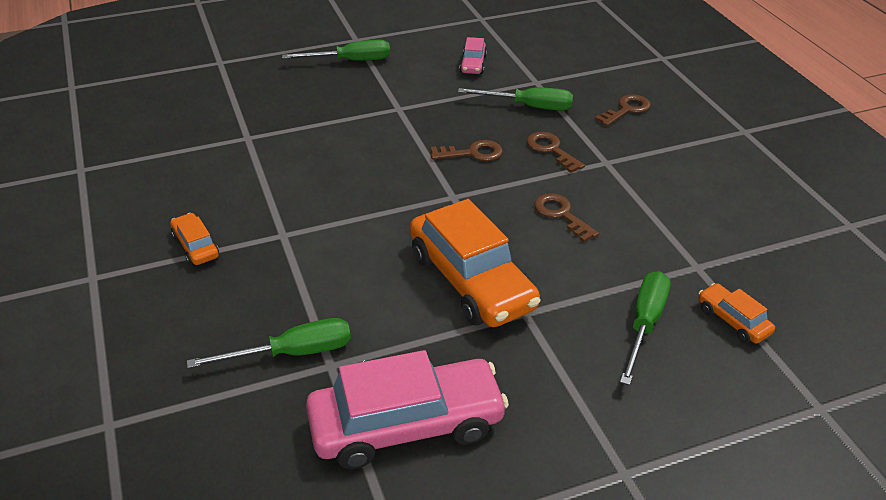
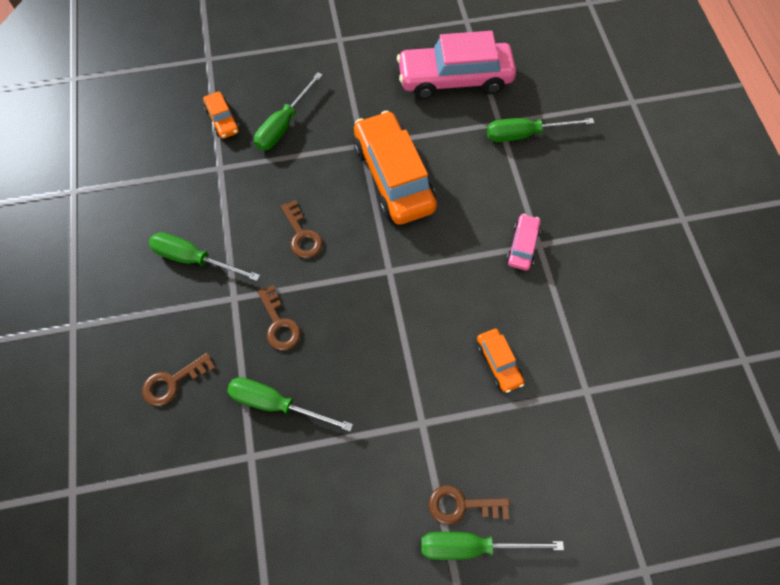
camera: 170 degrees left, 25 degrees up
(196, 246) = (609, 241): orange car -> orange car (498, 363)
(472, 153) = (358, 330): brown key -> brown key (462, 505)
(473, 64) = (316, 512): pink car -> pink car (522, 246)
(666, 184) = (194, 259): none -> green screwdriver

